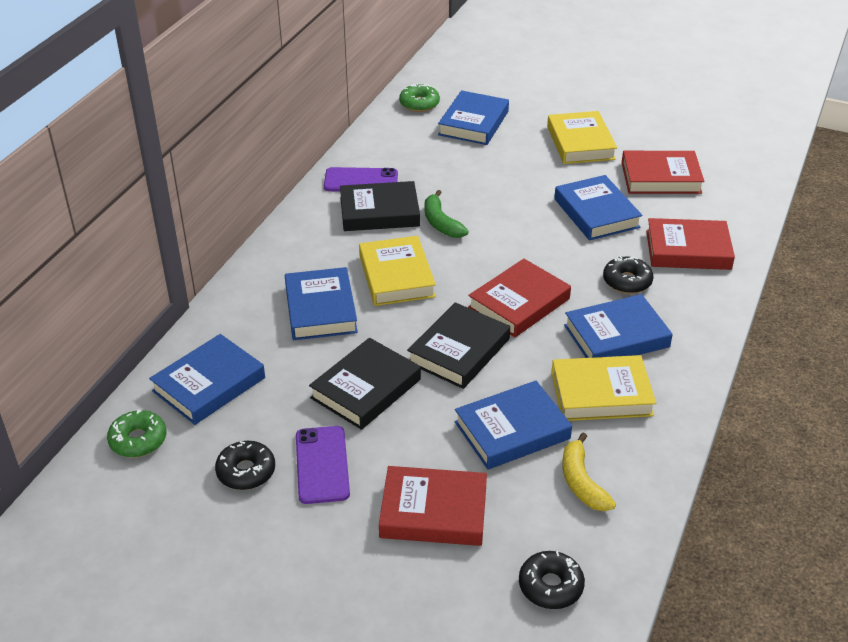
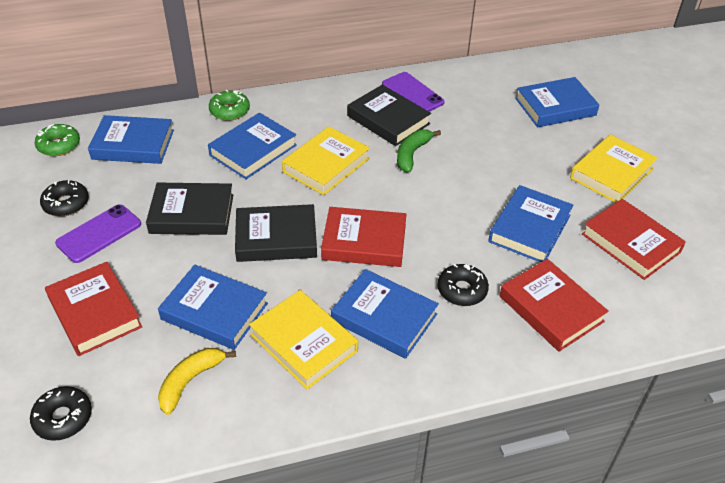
camera: 50 degrees right, 5 degrees up
(419, 104) = (540, 70): green donut -> green donut (229, 111)

